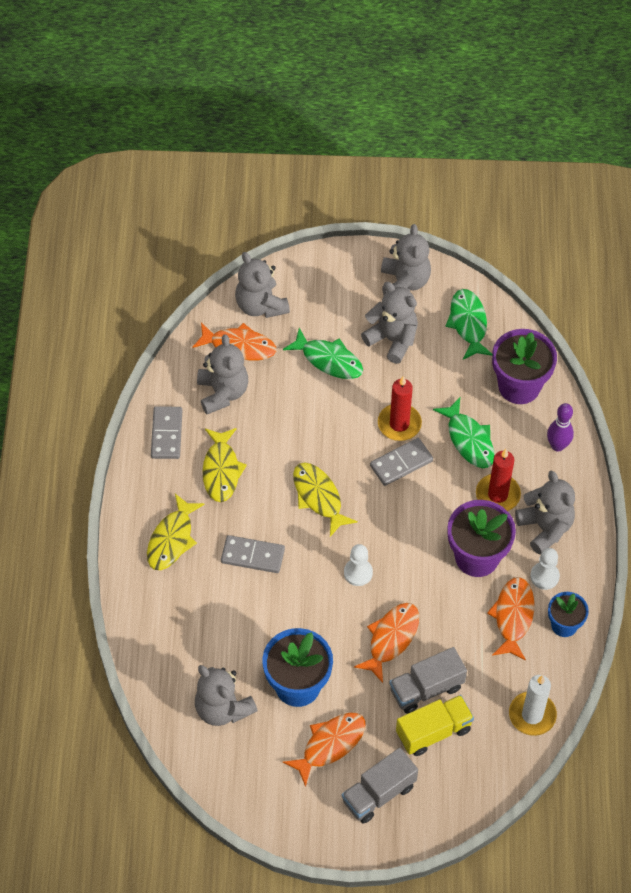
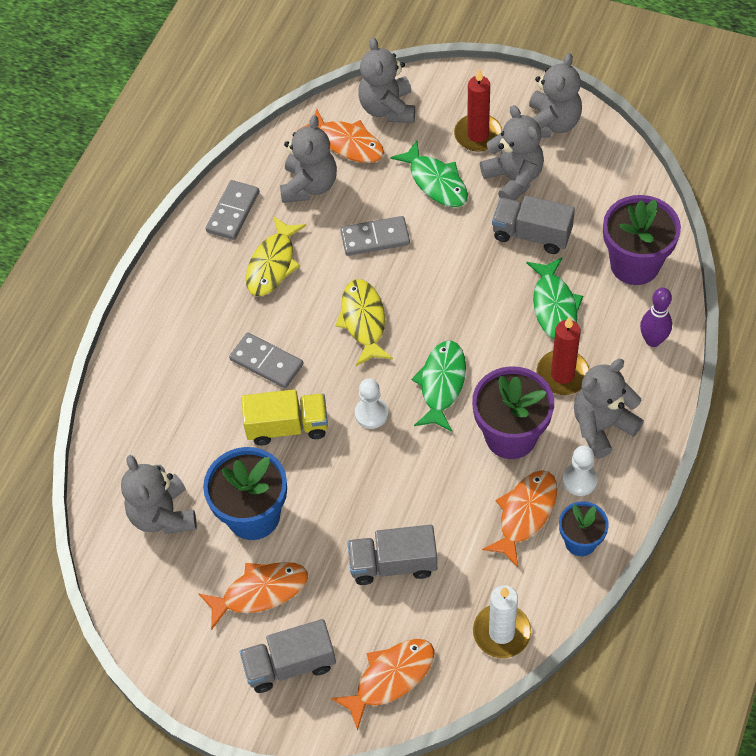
camera: 25 degrees right, 0 degrees up
(172, 539) = (190, 320): yellow fish -> none
(391, 639) = (377, 496): orange fish -> orange fish (390, 678)
(399, 424) = (484, 268): red candle -> red candle (478, 135)
(401, 463) = (468, 310): grey domino -> grey domino (375, 238)
(426, 384) = (531, 234): none -> grey truck
(433, 731) = (381, 615): yellow truck -> yellow truck (287, 426)
(468, 323) = (604, 184): green fish -> green fish (442, 384)
(545, 528) = (602, 426): grey teddy bear -> grey teddy bear turned 120 degrees counterclockwise

